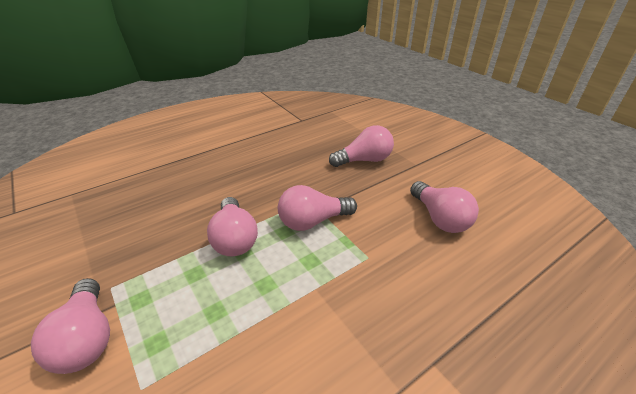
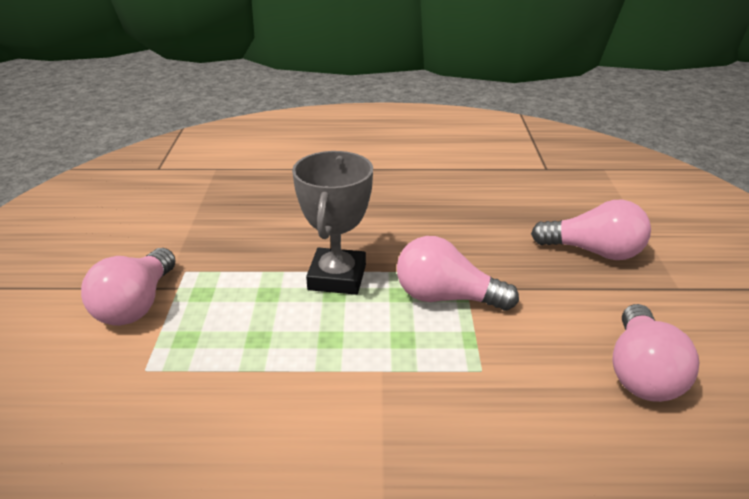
camera: 35 degrees right, 5 degrees down
(235, 239) = (337, 277): pink light bulb -> grey trophy

